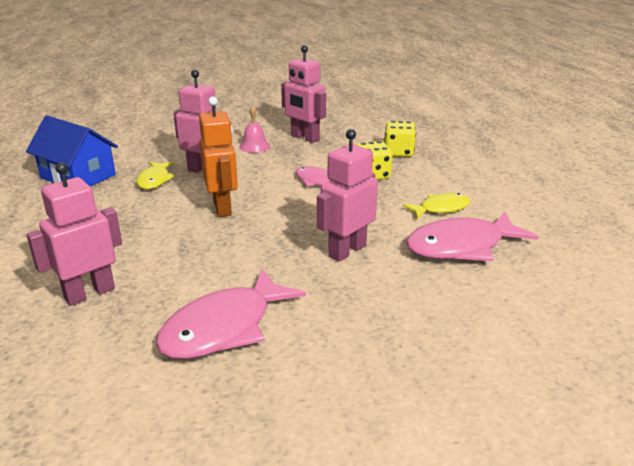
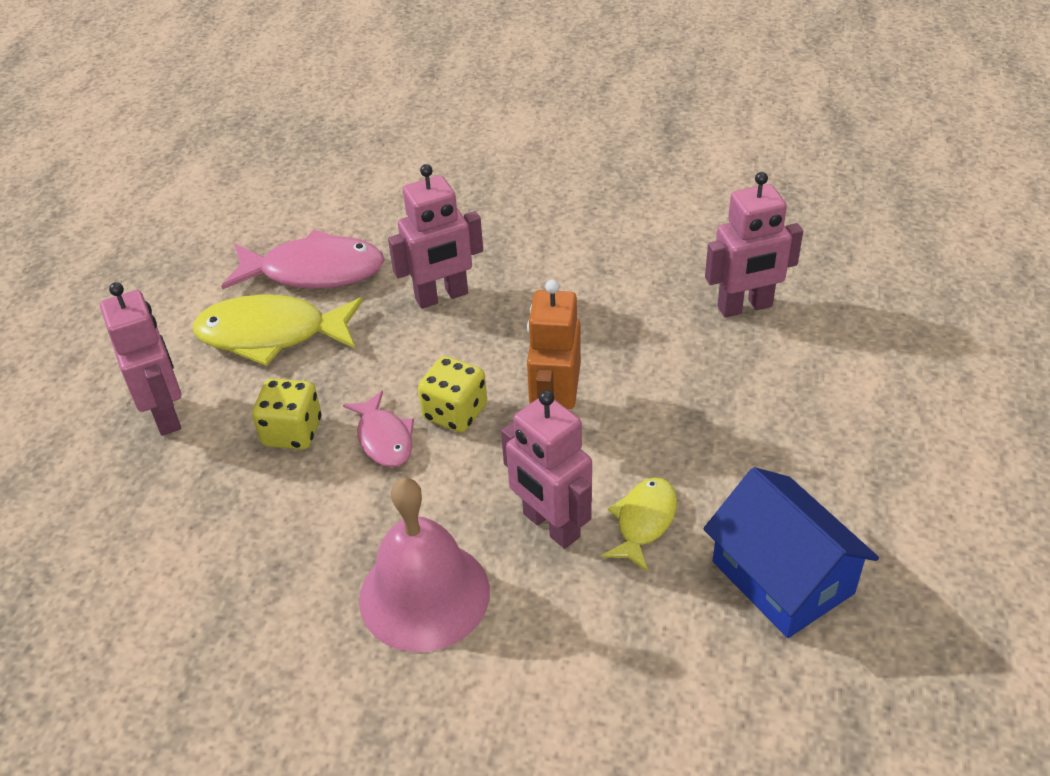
camera: 155 degrees left, 15 degrees up
(224, 327) = (614, 238): pink fish -> none
(254, 146) = (424, 594): pink bell -> pink bell, size x1.99
(305, 138) = (309, 599): pink robot -> pink robot (166, 414)
(398, 152) = (191, 487): yellow dice -> yellow dice (455, 413)
(441, 208) = (271, 334): yellow fish -> yellow fish, size x1.76

